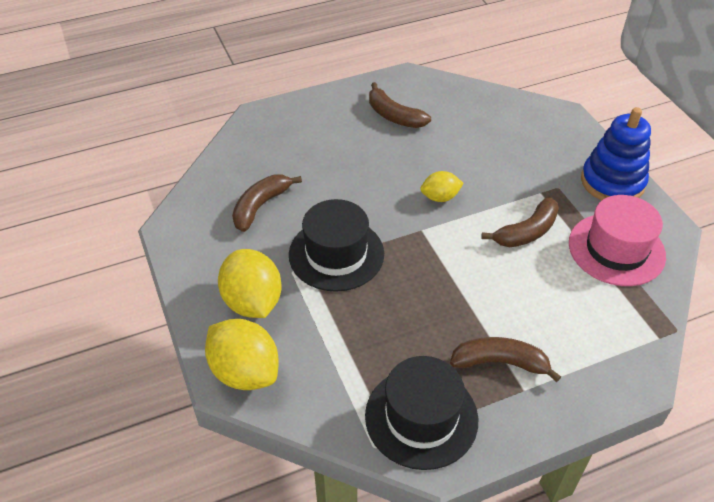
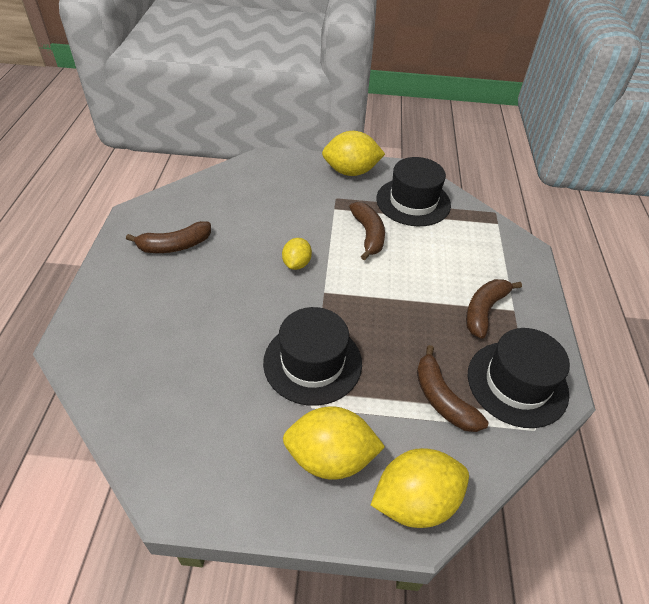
camera: 65 degrees left, 0 degrees up
(260, 206) = (206, 397): brown banana -> brown banana (442, 399)
(612, 182) = (351, 172): blue stacking toy -> yellow lemon
(616, 249) = (413, 202): pink hat -> black hat

